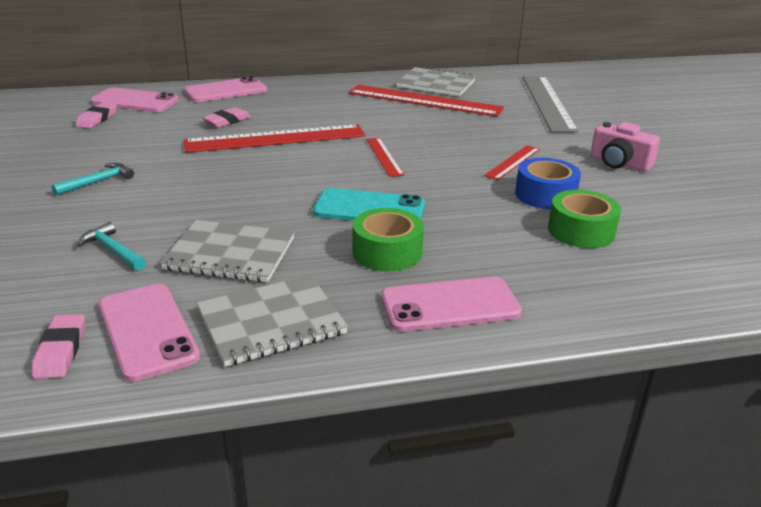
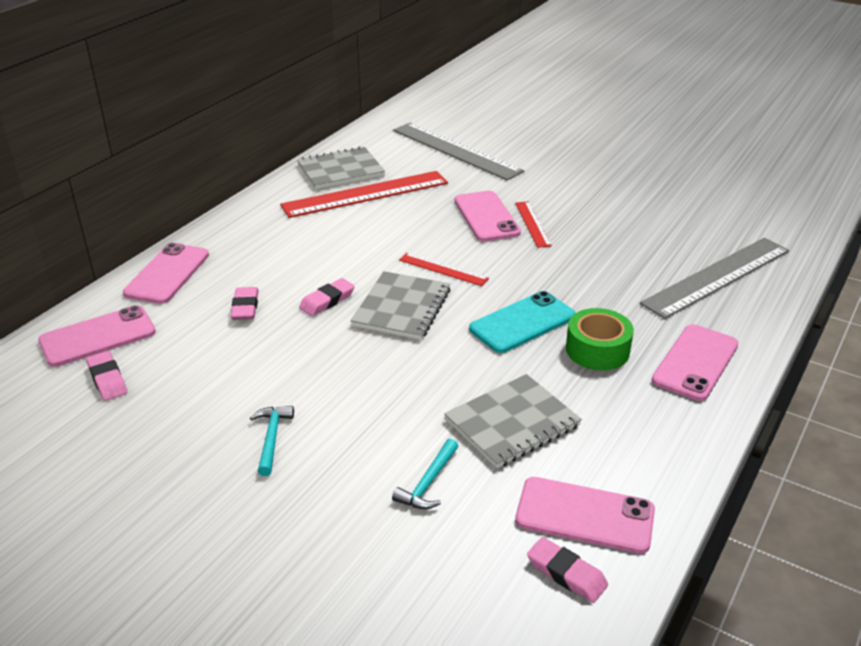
camera: 45 degrees left, 5 degrees up
(113, 250) = (428, 483): turquoise hammer -> turquoise hammer turned 60 degrees counterclockwise
(271, 322) = (636, 449): grey notebook -> grey notebook (401, 307)
(275, 138) = (327, 301): red ruler -> pink eraser
(484, 144) = (486, 217): none -> pink phone
(545, 195) = (598, 242): blue tape -> none
(581, 231) = (662, 259): green tape -> none
(611, 266) = (717, 277): none -> grey ruler
(619, 163) = (591, 188): pink camera -> none

